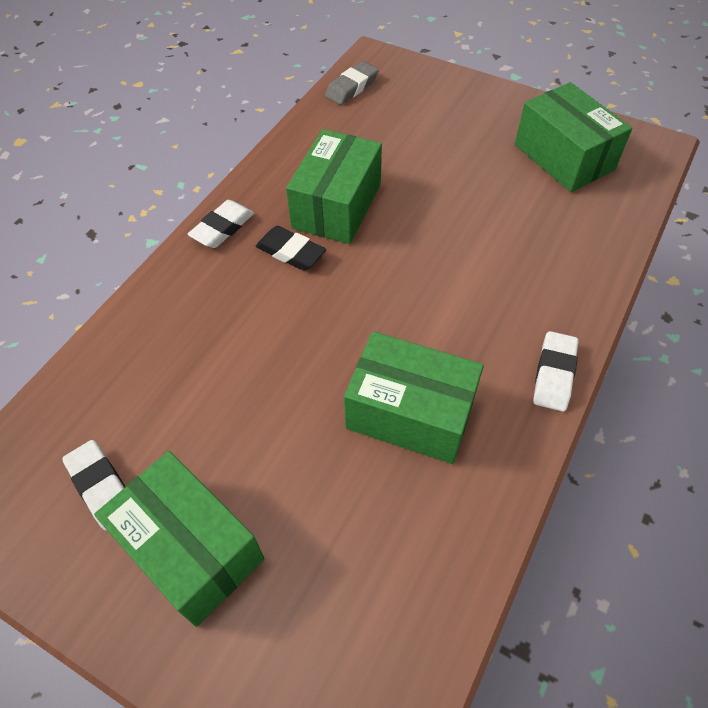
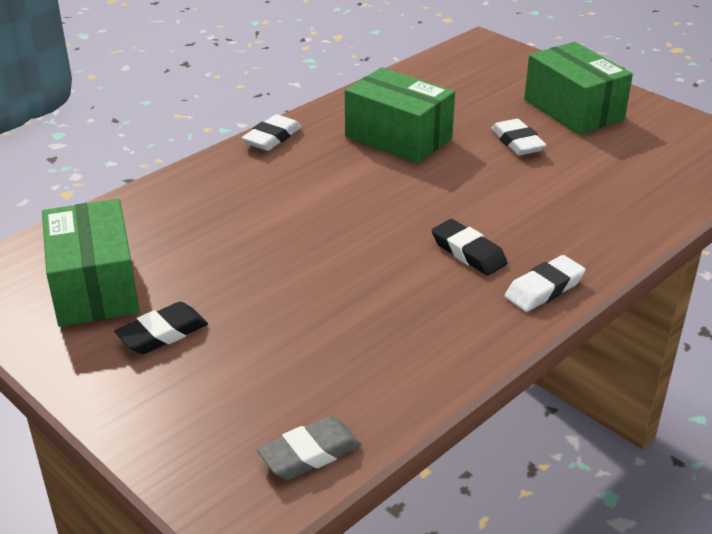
camera: 165 degrees left, 20 degrees down
(101, 487) = (643, 141): white eraser -> white eraser (517, 142)
(337, 206) = (401, 286): green box -> none
(486, 134) = (162, 334): none -> black eraser

